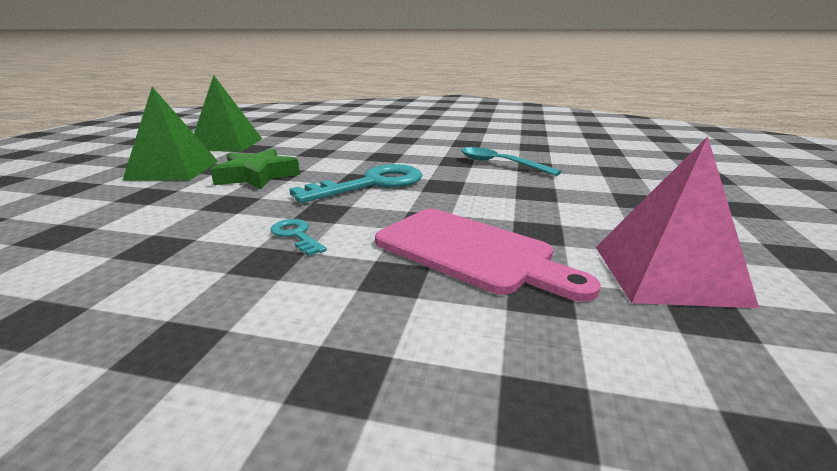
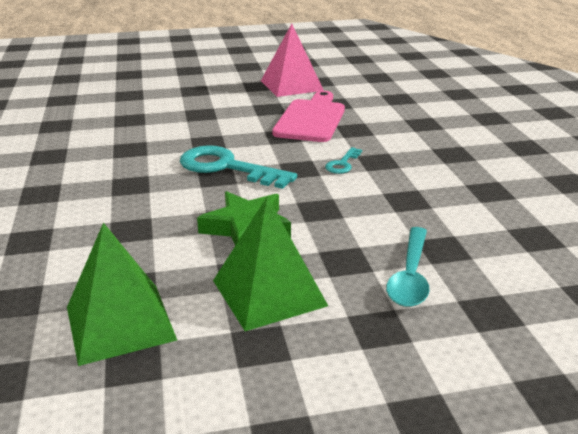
camera: 115 degrees left, 5 degrees up
(499, 164) = (131, 131): turquoise spoon -> turquoise spoon (410, 276)

